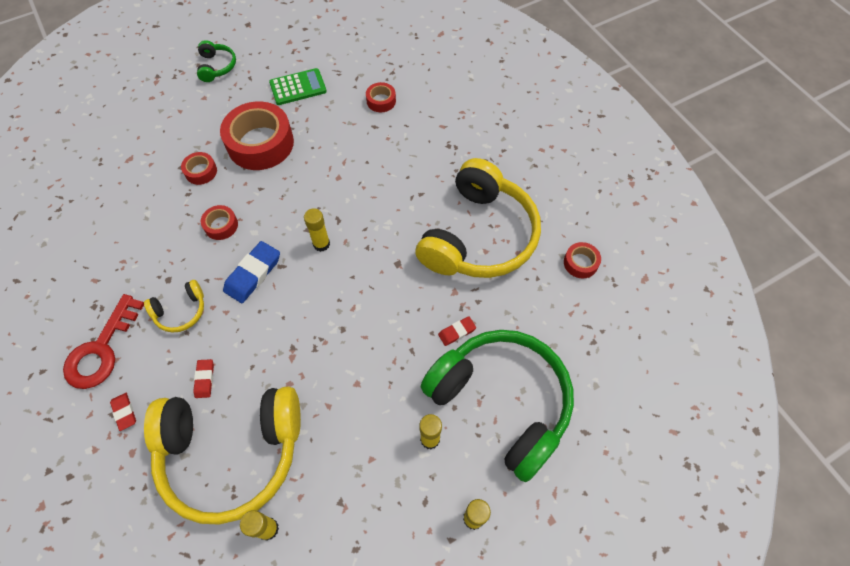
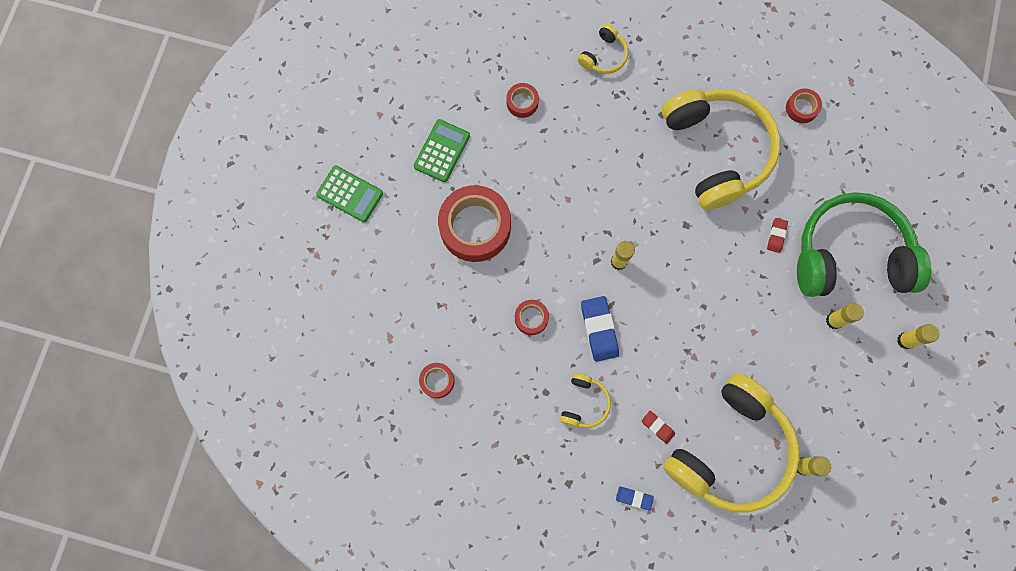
camera: 45 degrees left, 15 degrees up
(101, 350) = (566, 480): red key -> none
(124, 412) = (634, 498): red eraser -> blue eraser
(201, 171) = (460, 293): red tape -> red tape (437, 381)
(217, 67) = (350, 194): green headphones -> green calculator
(468, 117) = (604, 56): none -> yellow headphones

